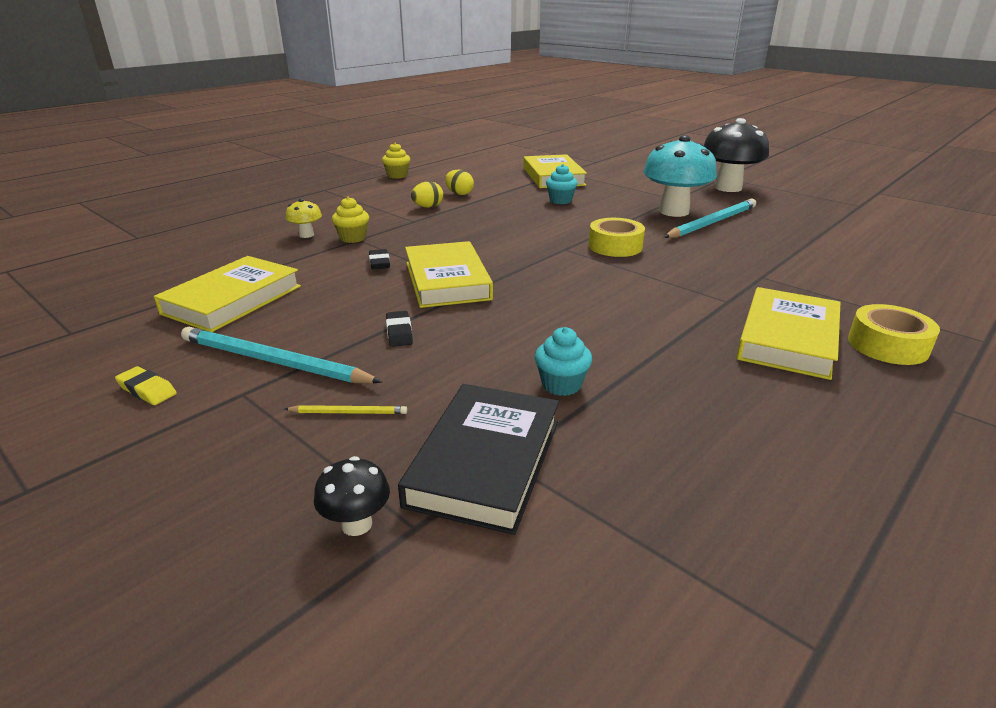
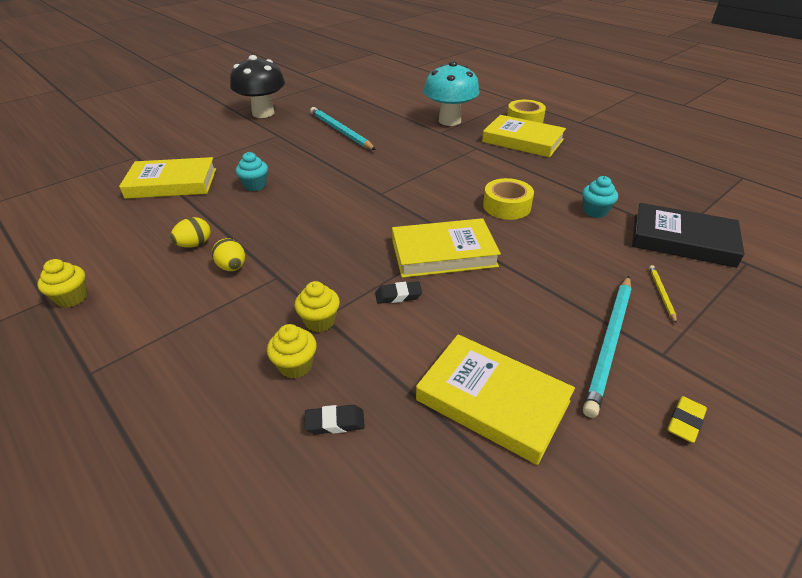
camera: 85 degrees left, 10 degrees up
(306, 235) = (295, 365): yellow mushroom -> yellow cupcake
(356, 524) = (758, 282): black mushroom -> none
(399, 332) = (544, 276): black eraser -> black eraser (335, 422)
(615, 246) = (380, 172): yellow tape -> yellow tape (506, 206)
(674, 211) = (310, 140): turquoise mushroom -> turquoise mushroom (449, 121)

